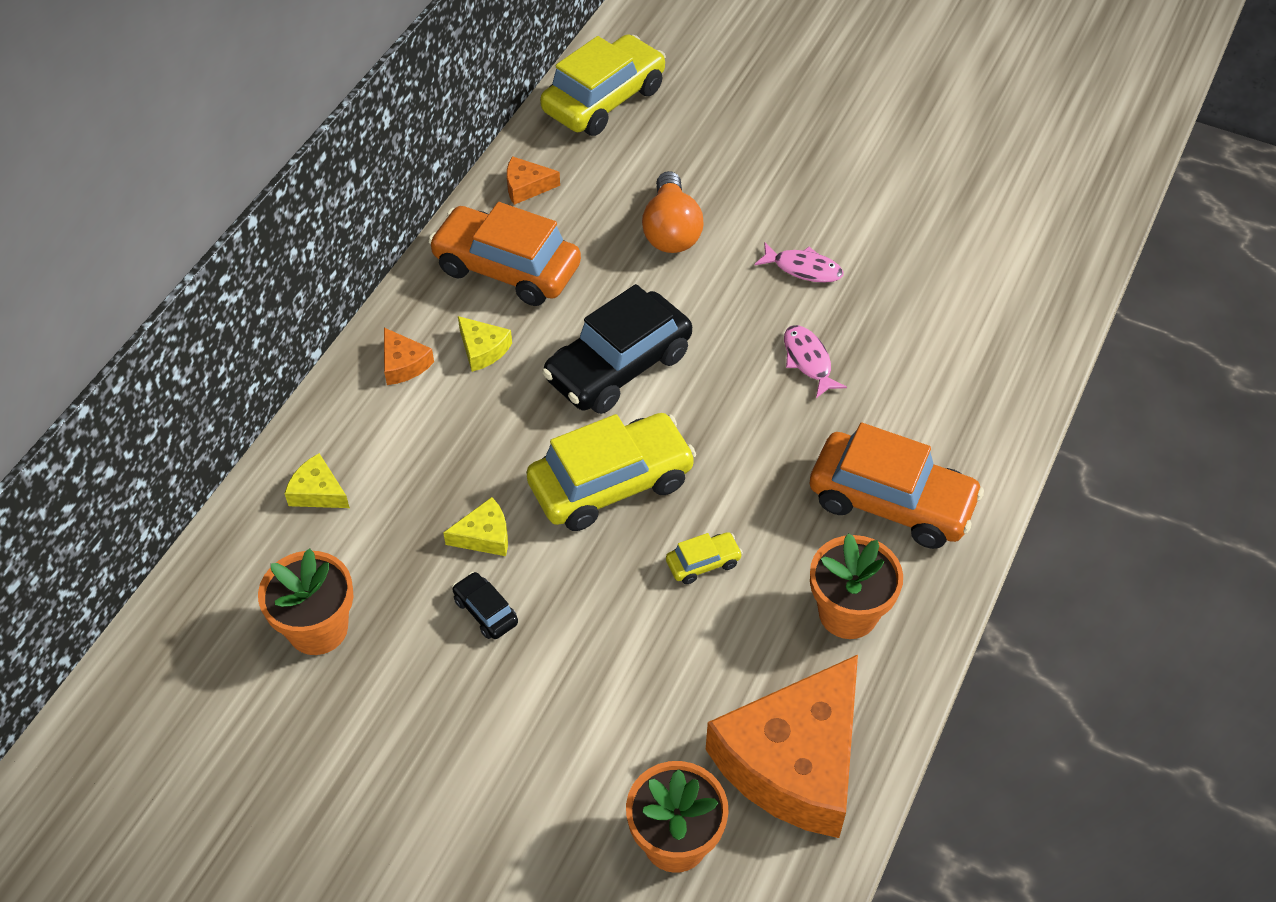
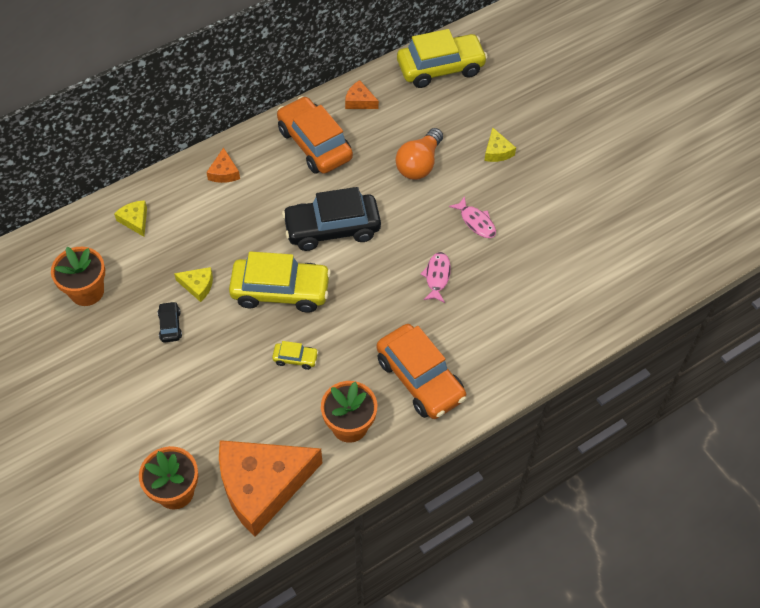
camera: 30 degrees right, 5 degrees up
(482, 349) = (269, 184): yellow cheese -> yellow cheese (497, 151)

